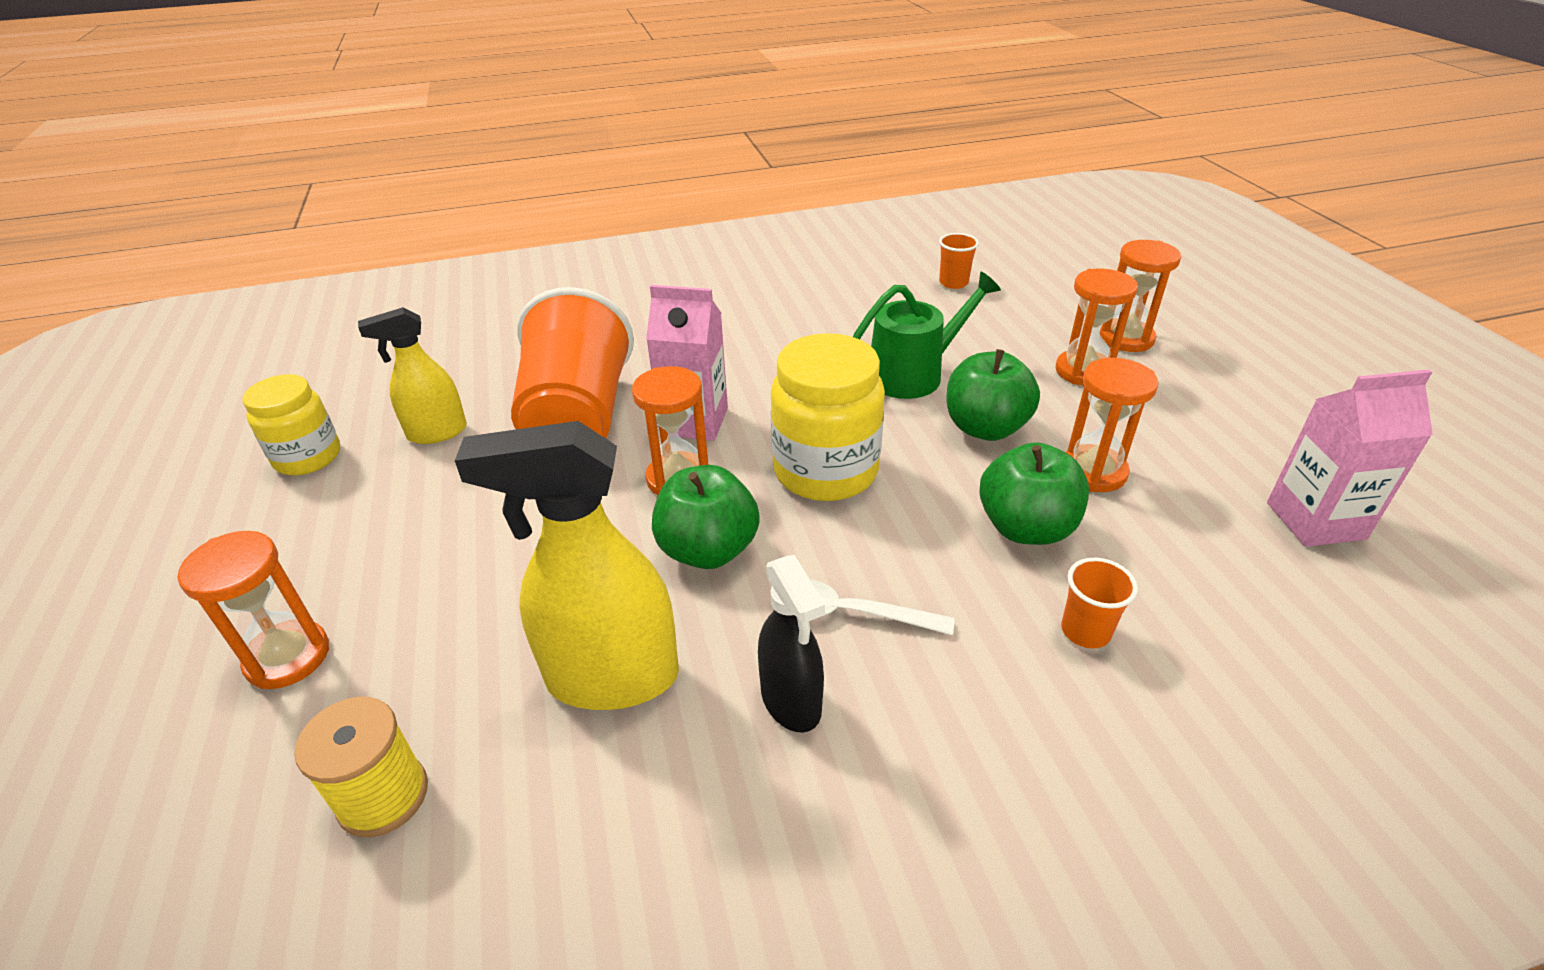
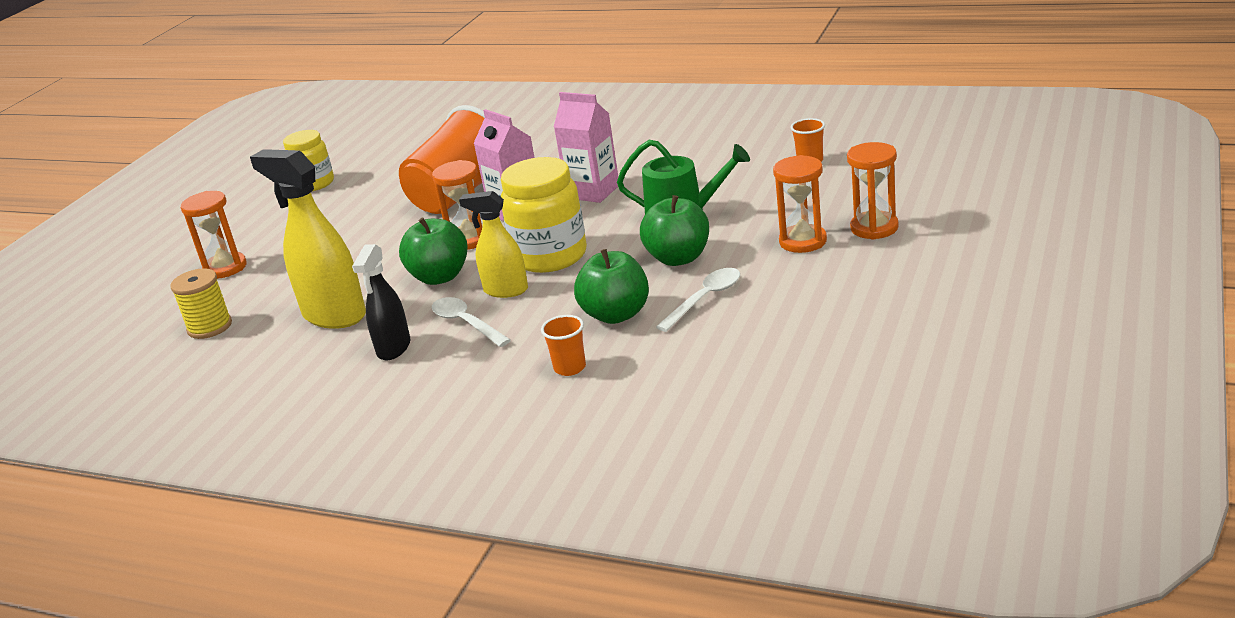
camera: 40 degrees right, 10 degrees down
(436, 433) = (383, 186): yellow spray bottle -> yellow spray bottle (505, 290)
(1093, 472) = (705, 299): orange hourglass -> white spoon
(1315, 521) = (800, 363): pink carton -> pink carton (593, 192)

